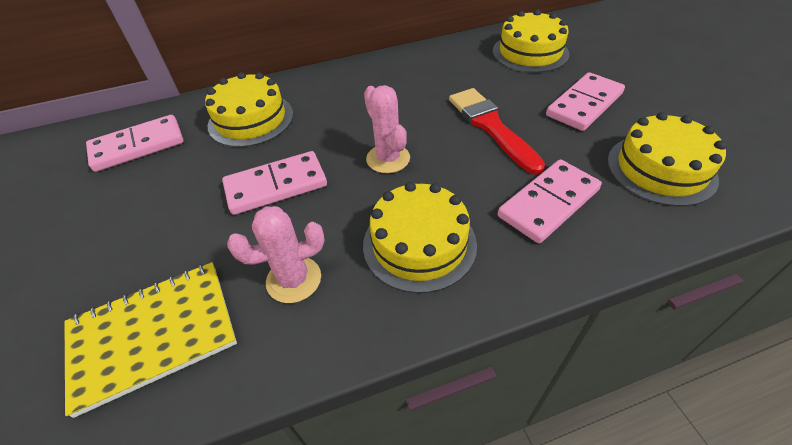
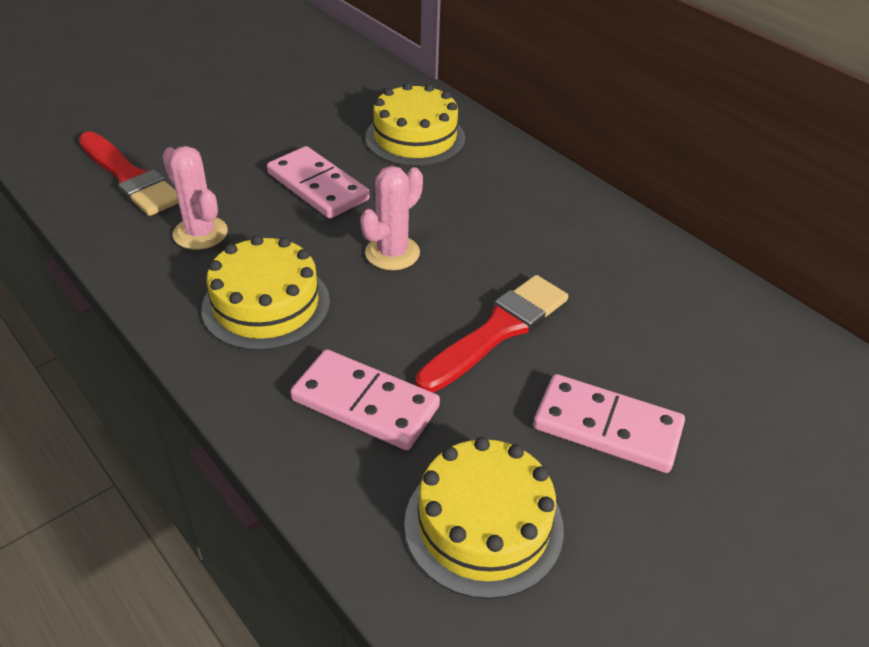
camera: 65 degrees right, 5 degrees down
(138, 146) = (341, 86): pink domino -> none
(153, 335) = (130, 177): yellow notebook -> red brush
(530, 52) = (724, 349): yellow cake -> none

